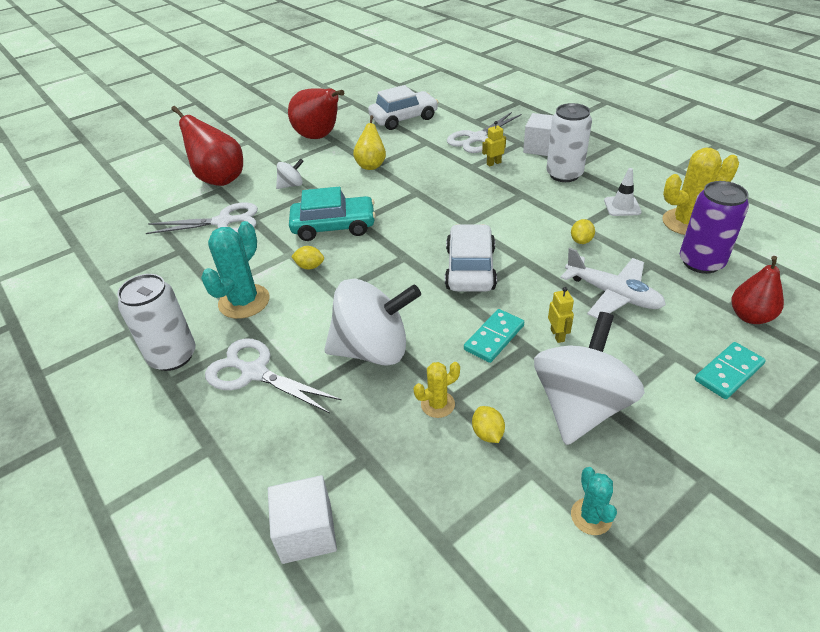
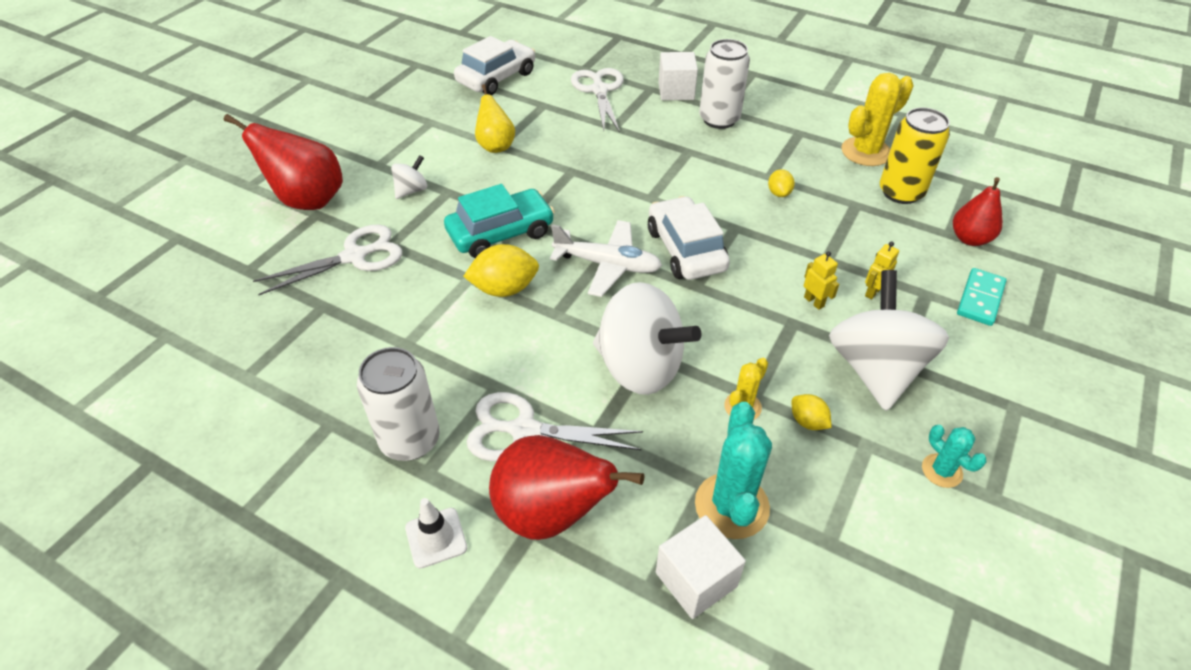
camera: 25 degrees left, 5 degrees up
(244, 301) = (453, 351): turquoise cactus -> turquoise cactus (731, 506)
(310, 266) = (504, 289): yellow lemon -> yellow lemon, size x1.79
(319, 137) = (404, 119): red pear -> red pear (551, 514)
(373, 350) = (640, 367): white spinning top -> white spinning top turned 60 degrees clockwise
(477, 138) = (599, 90): white scissors -> white scissors turned 150 degrees clockwise
(493, 163) = (636, 119): yellow robot -> yellow robot (872, 292)
(494, 338) = (755, 320): turquoise domino -> none
(612, 294) = (840, 245): white plane -> white plane (607, 265)
(622, 206) = (797, 146): white traffic cone -> white traffic cone (436, 538)
(701, 262) = (901, 192): purple can -> yellow can

